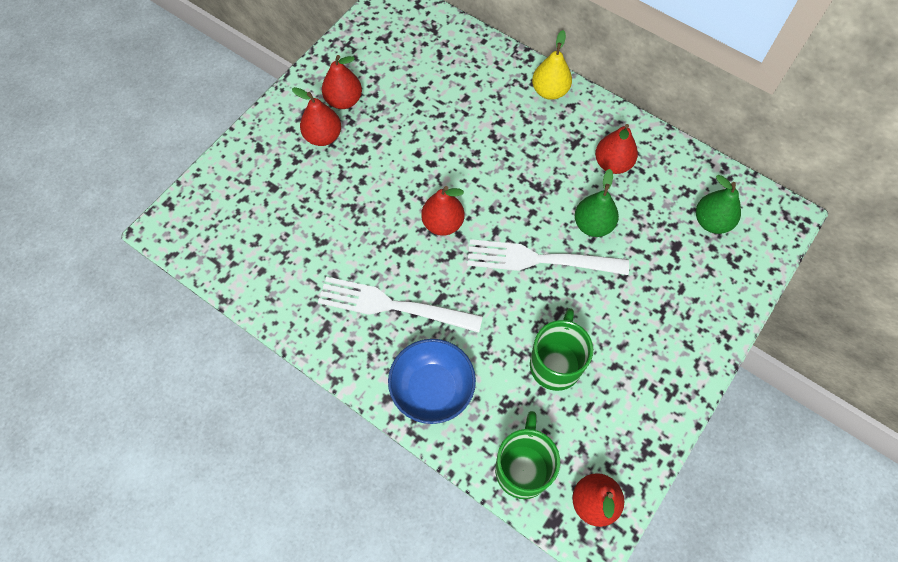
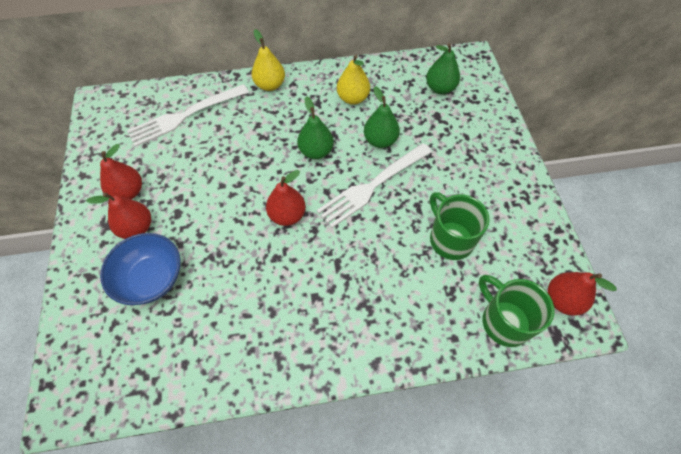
camera: 45 degrees left, 5 degrees down
(393, 306) = (311, 297): white fork -> white fork (185, 116)
(432, 389) = (396, 327): blue bowl -> blue bowl (151, 278)
(524, 187) = (316, 151): none -> green pear
(612, 163) = (353, 98): red pear -> yellow pear

